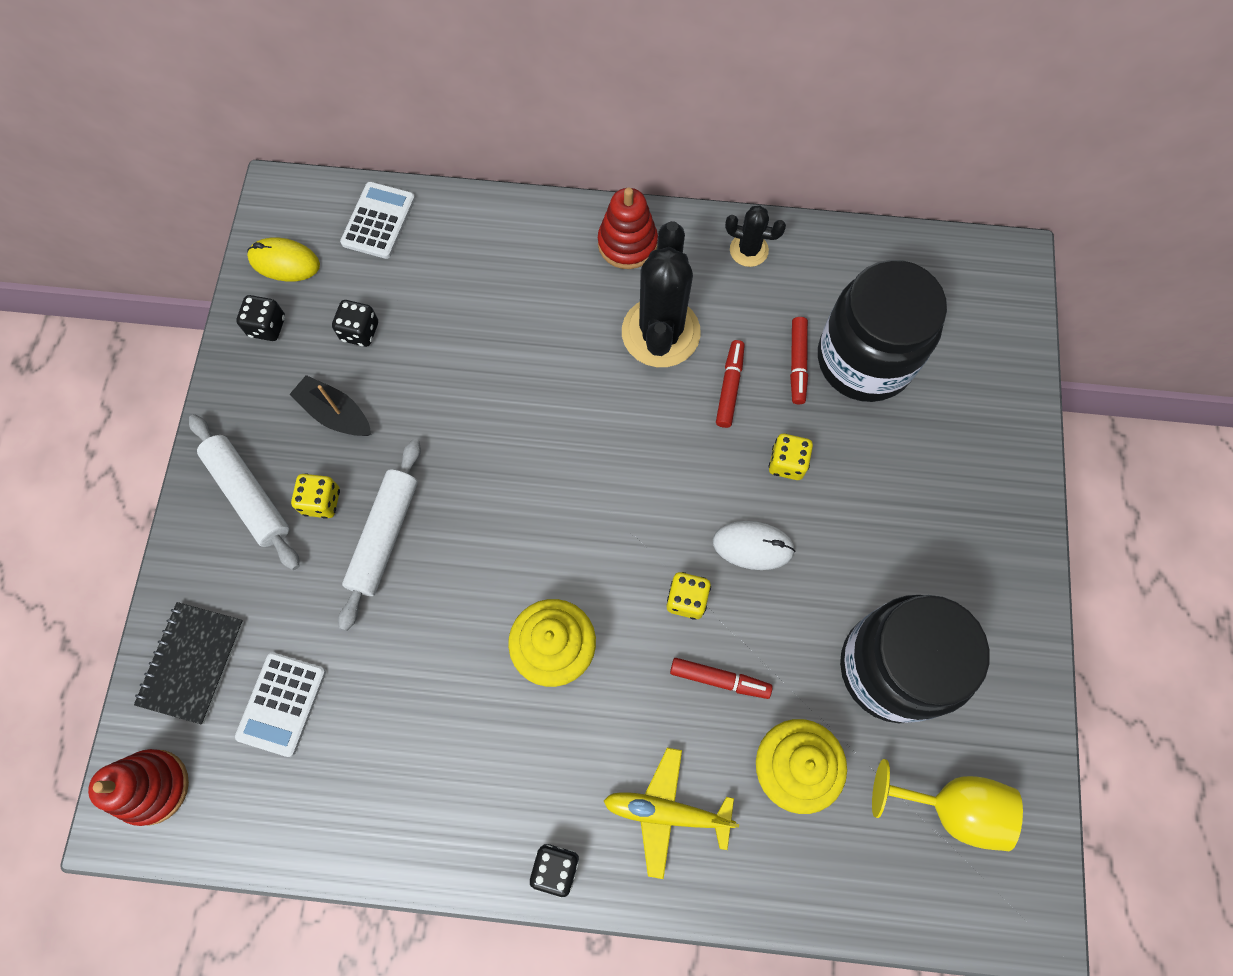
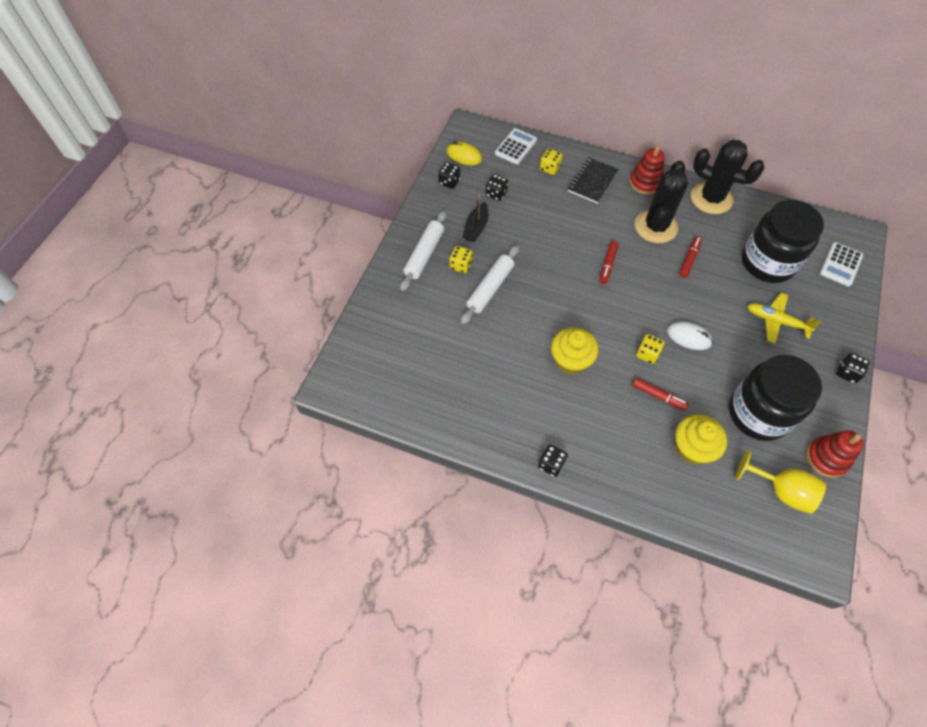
camera: 15 degrees right, 10 degrees down
(153, 787) = (348, 374): red stacking toy -> red stacking toy (826, 458)
(192, 663) = (380, 323): black notebook -> black notebook (592, 181)
(248, 495) = (424, 254): white rolling pin -> white rolling pin turned 45 degrees clockwise
(282, 704) = (421, 352): white calculator -> white calculator (841, 264)
(335, 413) = (476, 227): black boat -> black boat turned 120 degrees counterclockwise
(666, 812) = (617, 452): yellow plane -> yellow plane (776, 321)
(749, 250) = (711, 198): black cactus -> black cactus, size x1.96
(787, 463) = (715, 302): yellow dice -> yellow dice (549, 168)
(797, 363) = (729, 256): red marker -> red marker (608, 265)
(1026, 548) = (847, 373): none -> black dice

